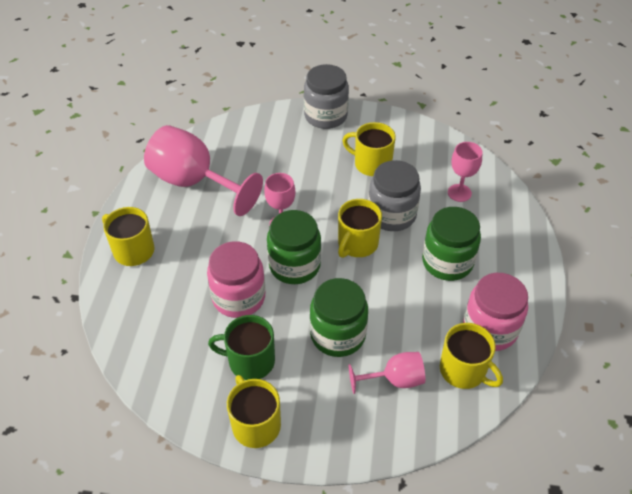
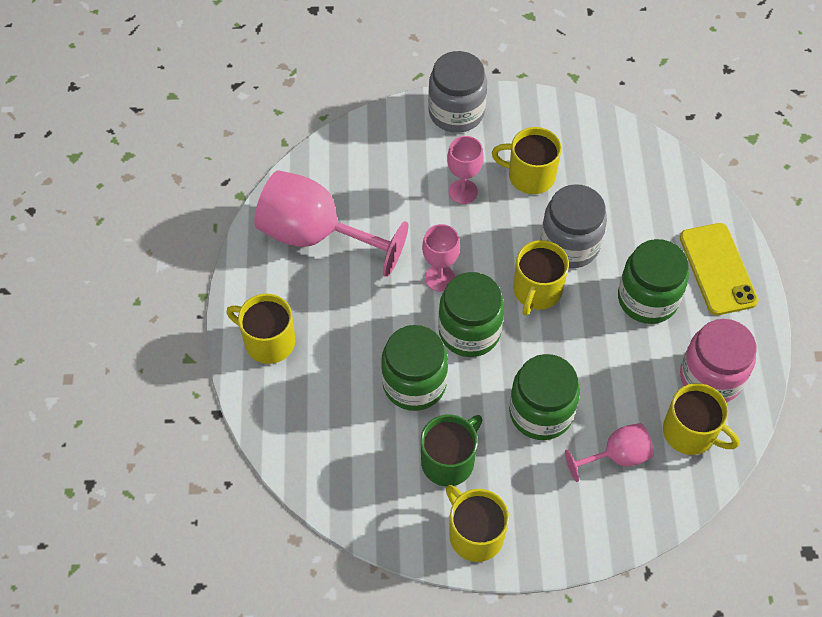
camera: 10 degrees left, 10 degrees up
(239, 297) = (414, 383): pink jar -> green jar
(250, 361) = (449, 461): green mug -> green mug turned 135 degrees clockwise
(459, 193) = (644, 202): pink goblet -> pink goblet (463, 191)
(511, 248) = (718, 269): none -> yellow phone

